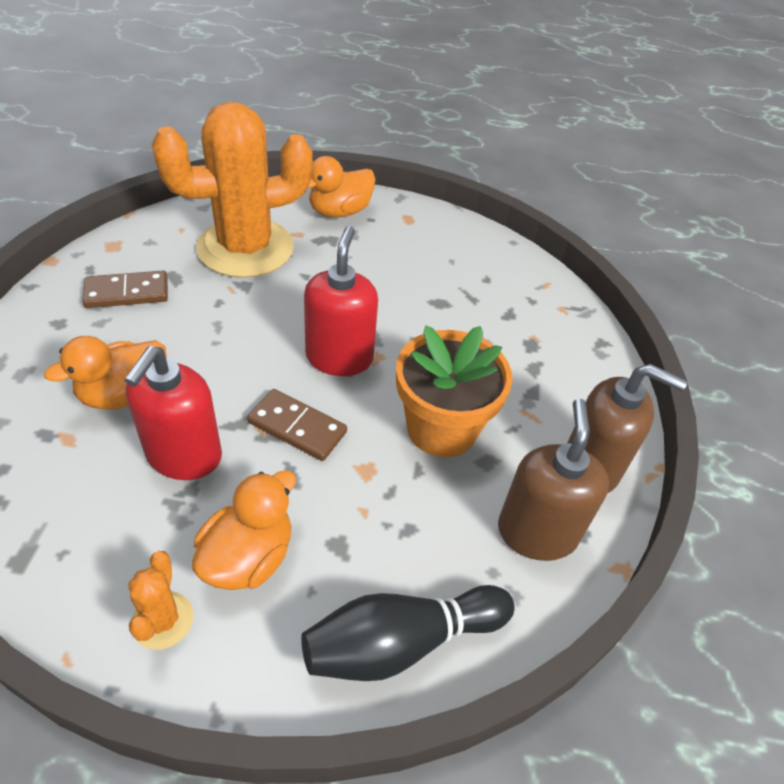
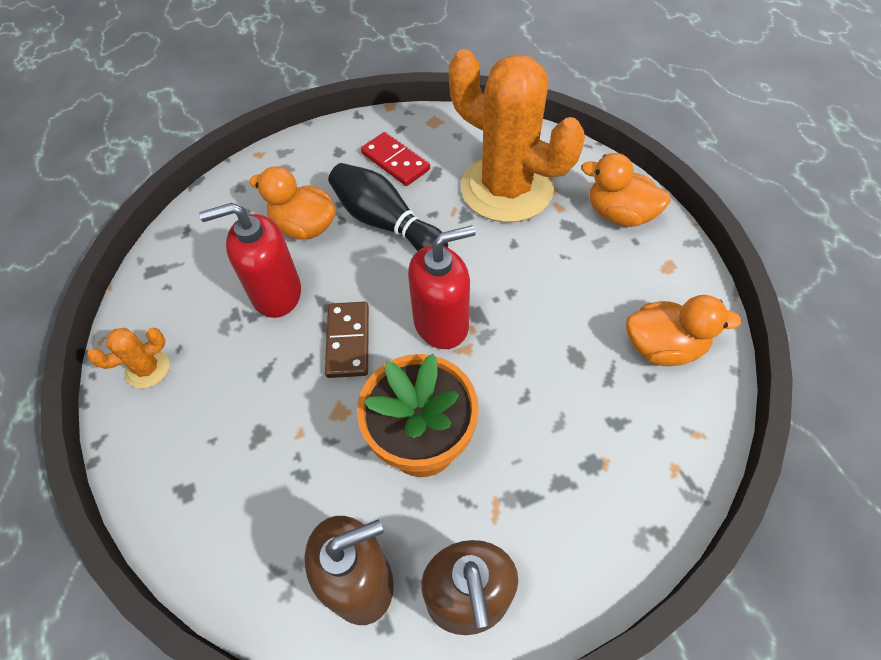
camera: 65 degrees right, 10 degrees up
(127, 292) = (395, 161): brown domino -> red domino
(248, 557) = (217, 385): orange duck -> orange duck (663, 347)
(400, 642) = (200, 525): black bowling pin -> black bowling pin (386, 223)

